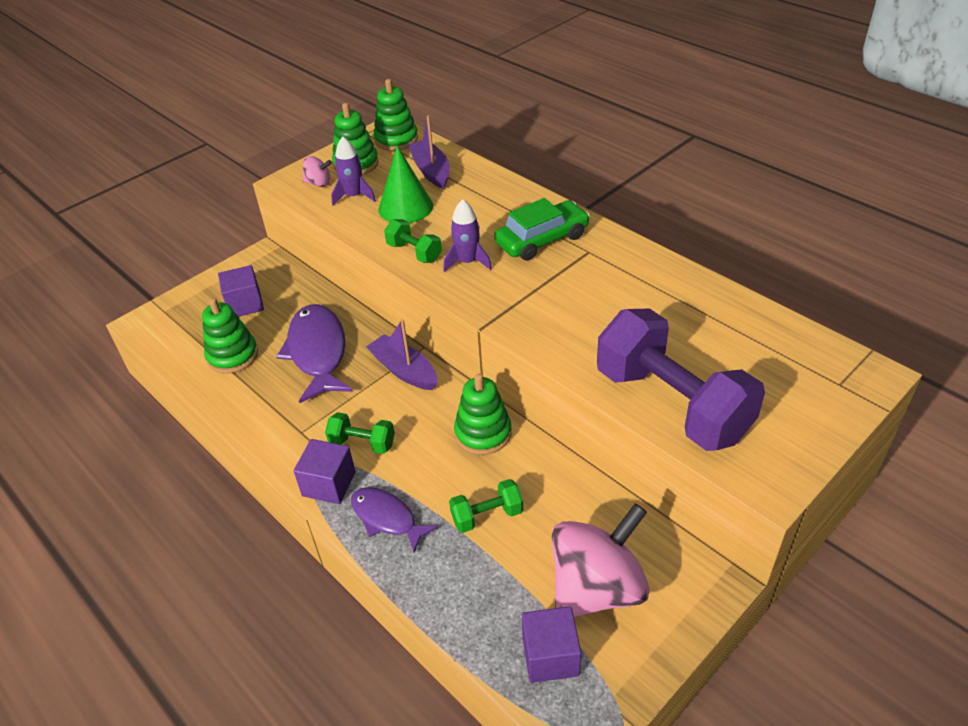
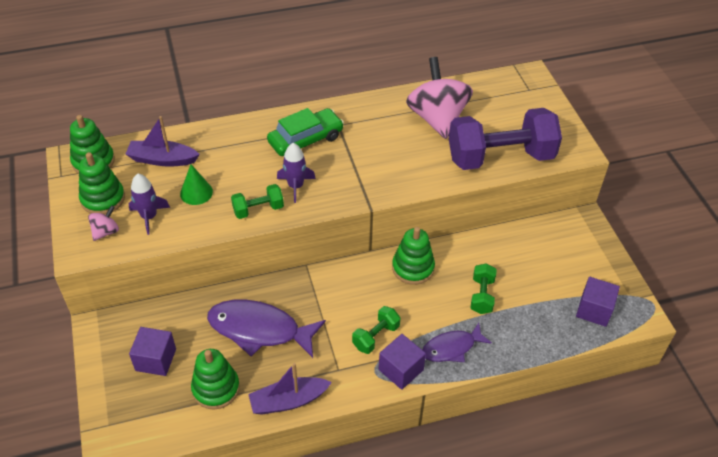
camera: 65 degrees left, 5 degrees up
(404, 370) = (322, 285): purple boat -> purple boat (288, 401)
(405, 207) = (196, 192): green cone -> green cone, size x0.67
(542, 240) = (306, 140): green car -> green car turned 60 degrees clockwise
(597, 588) = (562, 269): pink spinning top -> pink spinning top (437, 118)

